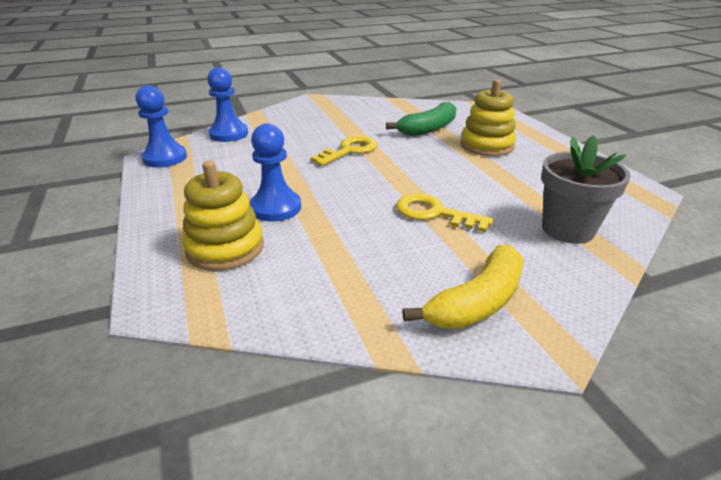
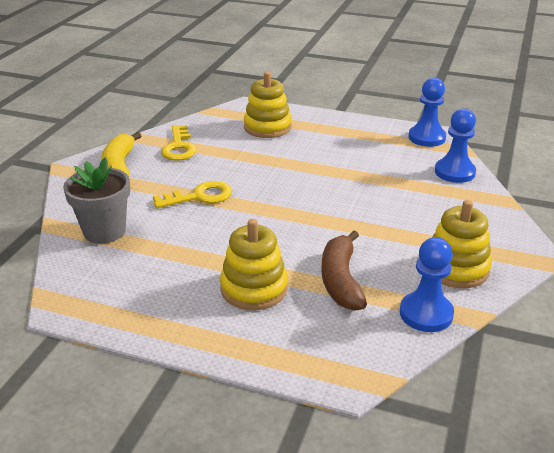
camera: 130 degrees right, 0 degrees up
(276, 208) = (290, 151): blue pawn -> blue pawn (426, 314)
(349, 151) = (344, 211): yellow key -> yellow key (179, 147)
(360, 109) = (456, 268): none -> yellow stacking toy
(428, 128) = (341, 280): green banana -> brown banana

